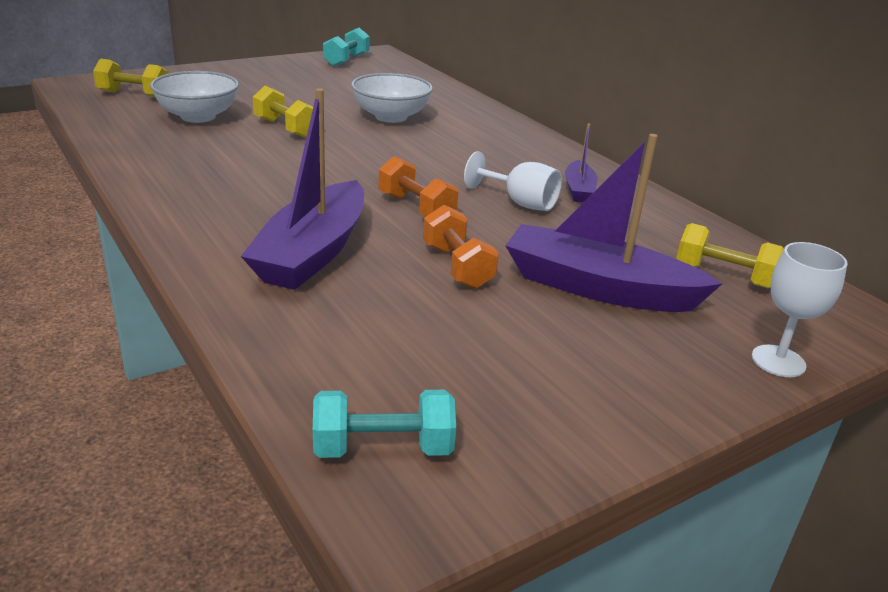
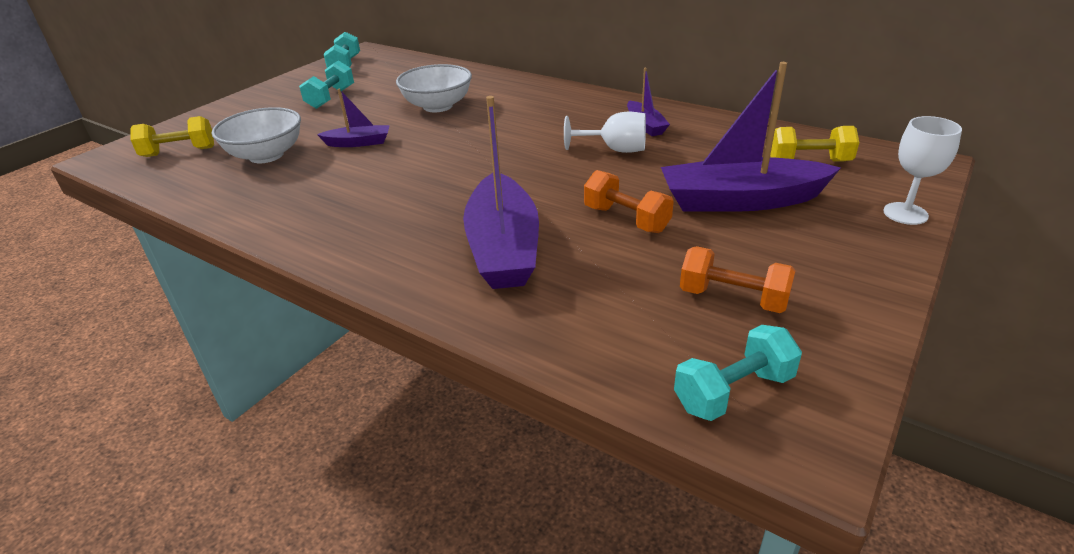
camera: 20 degrees left, 5 degrees up
(285, 128) = (358, 143): yellow dumbbell -> purple boat
(303, 85) = (331, 98): none -> turquoise dumbbell
(416, 208) = (543, 180): orange dumbbell -> orange dumbbell (733, 298)

